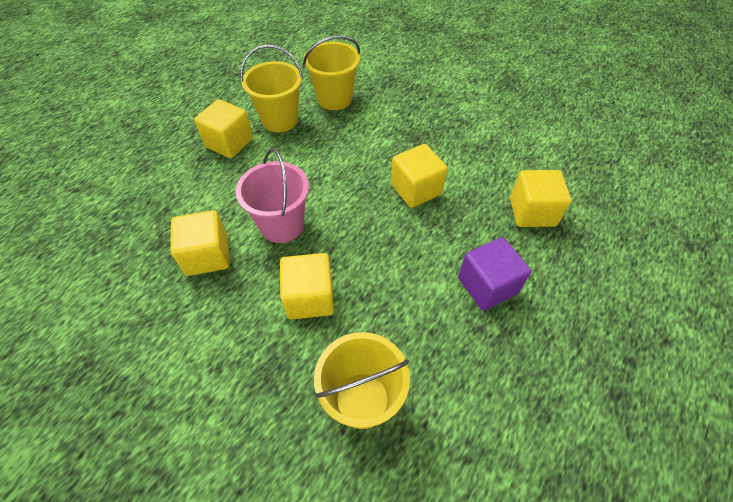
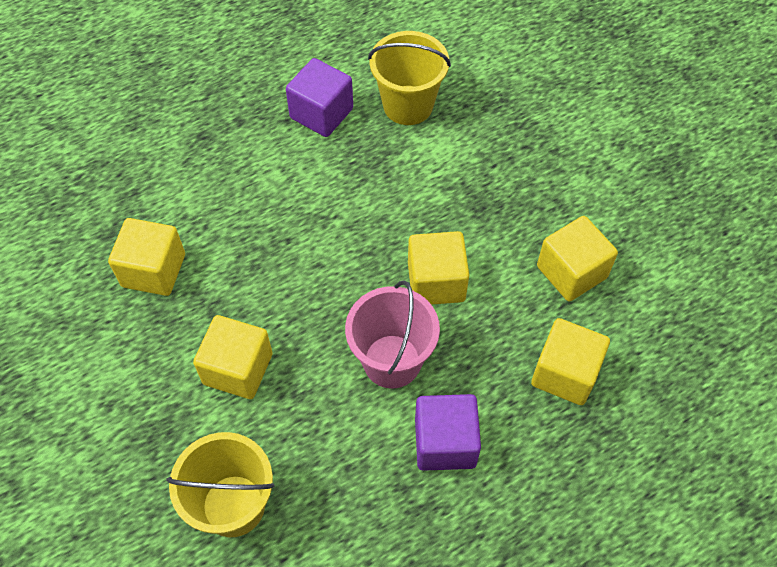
camera: 25 degrees right, 5 degrees up
(229, 143) = (244, 125): yellow cube -> yellow cube (571, 272)
(280, 120) = (321, 113): yellow bucket -> purple cube
(282, 225) = (252, 265): pink bucket -> pink bucket (392, 361)

